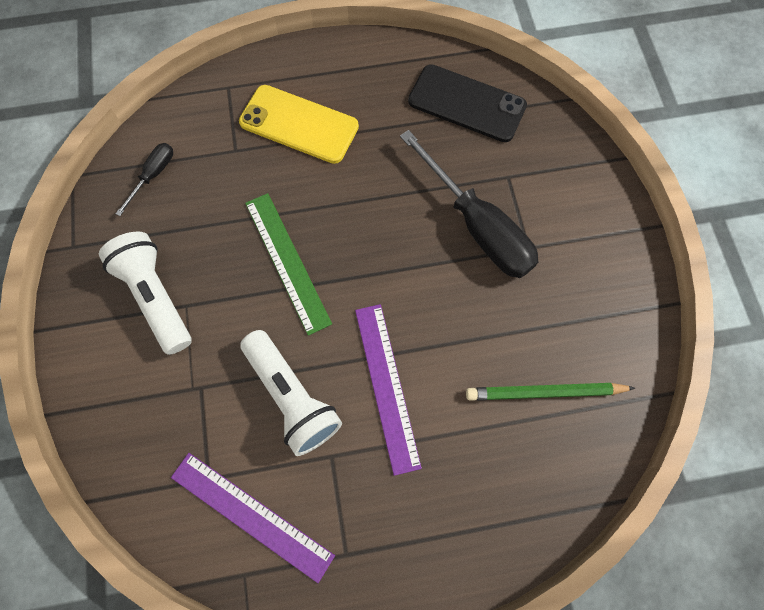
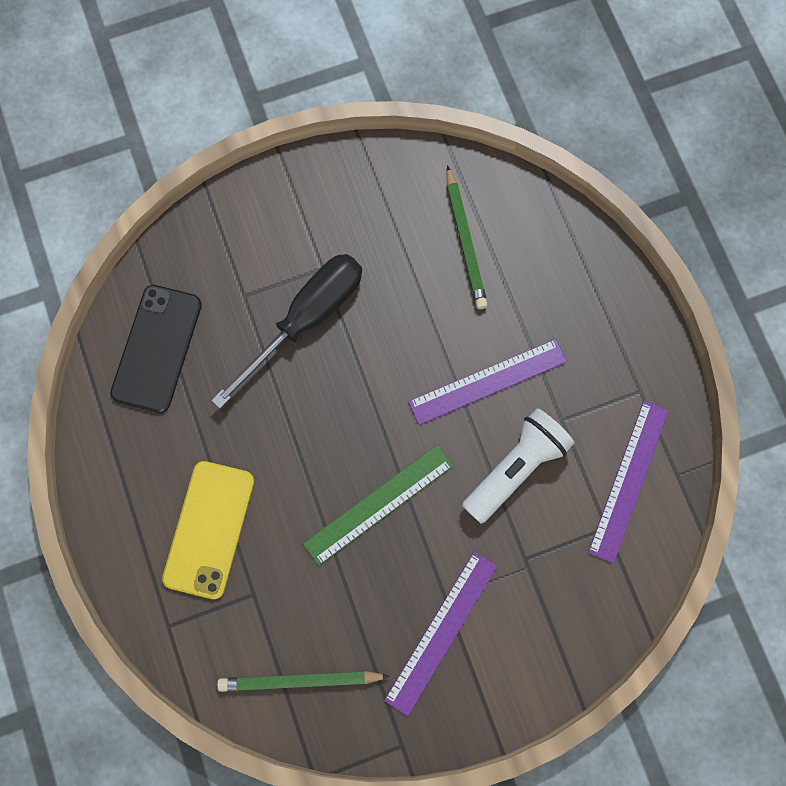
camera: 100 degrees left, 5 degrees up
(153, 175) = (299, 681): black screwdriver -> green pencil
(156, 297) = (441, 632): white flashlight -> purple ruler

